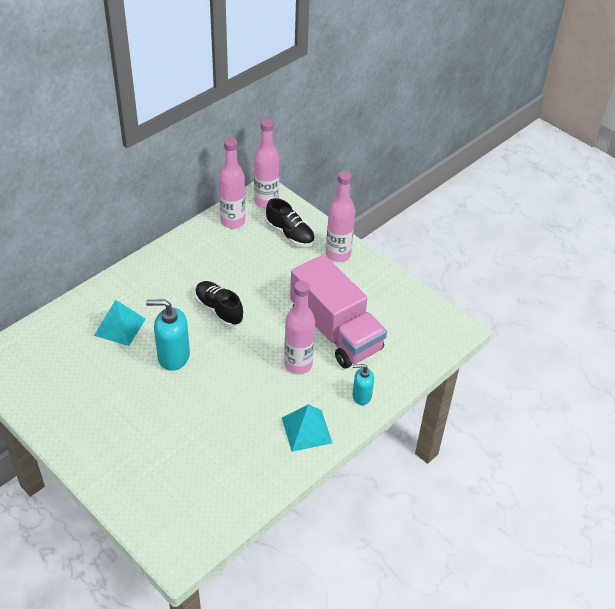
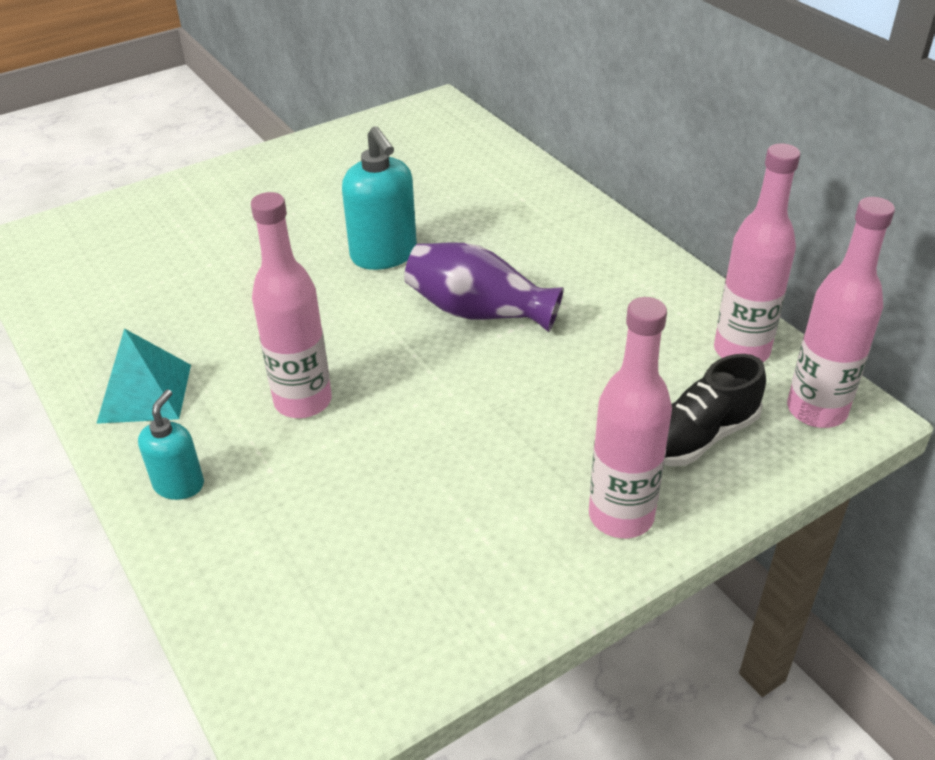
camera: 105 degrees right, 5 degrees down
(120, 327) = (468, 206): turquoise pyramid -> none
(173, 356) = (384, 255): turquoise soap dispenser -> turquoise soap dispenser turned 135 degrees clockwise
(219, 310) = (479, 312): black shoe -> purple vase
(335, 331) = (370, 471): pink truck -> none

